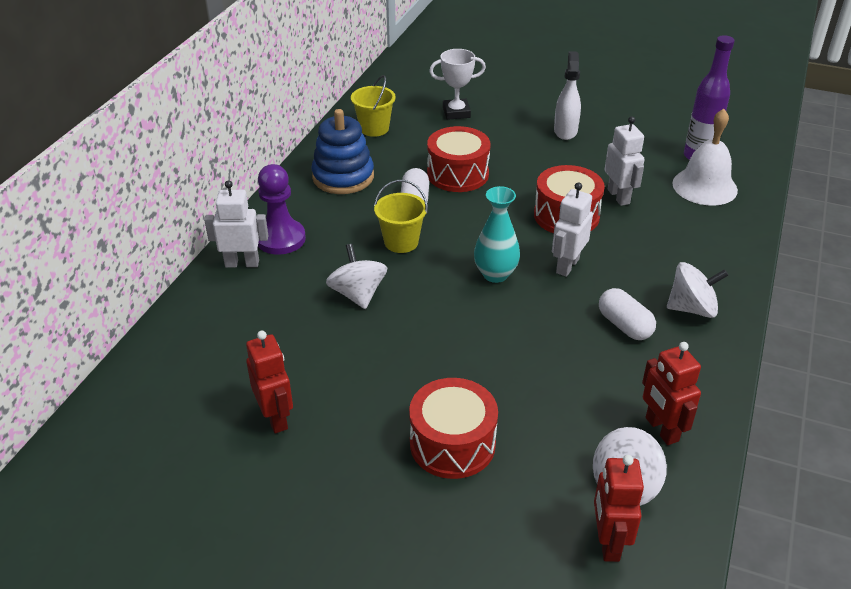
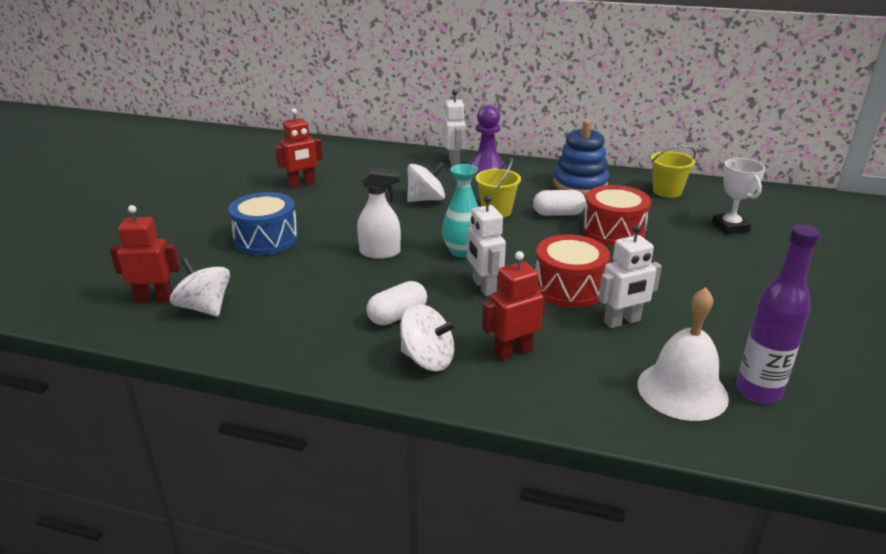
camera: 85 degrees right, 10 degrees down
(452, 444) = (266, 239): red drum -> blue drum
(565, 131) = (744, 290): white spray bottle -> white spray bottle (380, 252)
(567, 266) = (483, 287): white robot -> white robot turned 135 degrees counterclockwise
(661, 429) = (260, 329): red robot -> red robot (513, 352)
(692, 308) = (428, 359): white spinning top -> white spinning top turned 60 degrees counterclockwise

